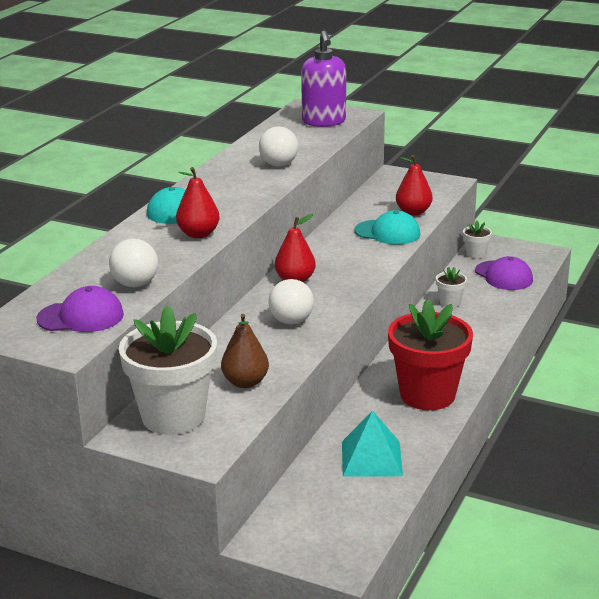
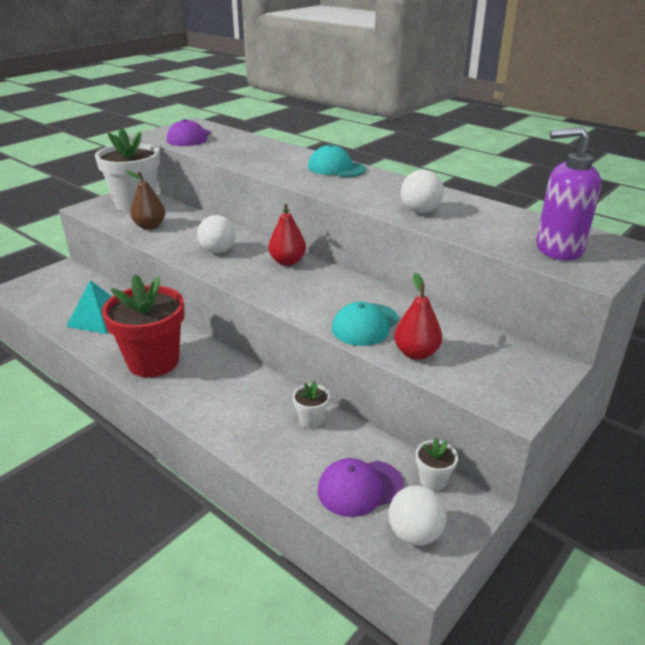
camera: 105 degrees right, 5 degrees up
(135, 284) = (217, 150): white ball -> white ball (414, 533)
(198, 234) = (281, 170): red pear -> none

